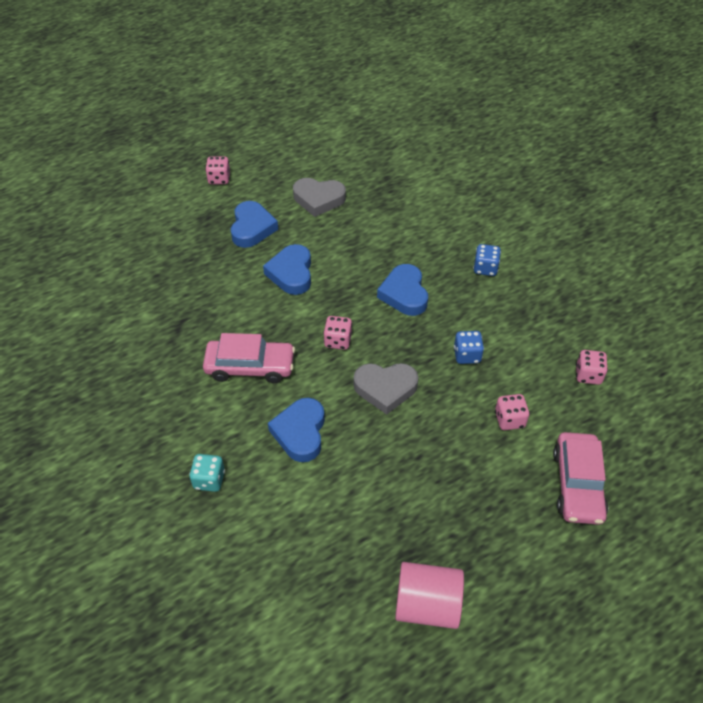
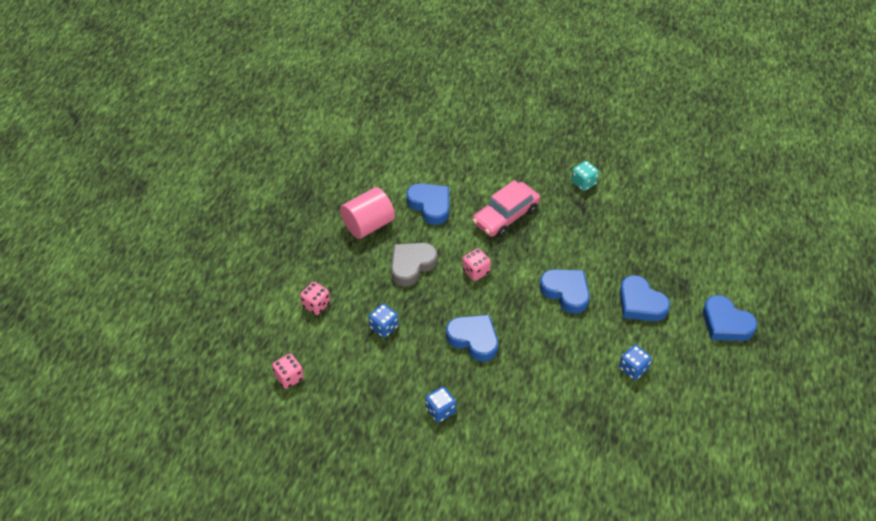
camera: 135 degrees right, 0 degrees up
(209, 480) = (447, 151): turquoise dice -> turquoise dice (583, 183)
(219, 179) = (726, 323): pink dice -> blue heart
(318, 199) = (633, 369): grey heart -> blue dice
(427, 605) = (275, 181): pink cylinder -> pink cylinder (368, 224)
(577, 484) = (242, 297): pink car -> none

